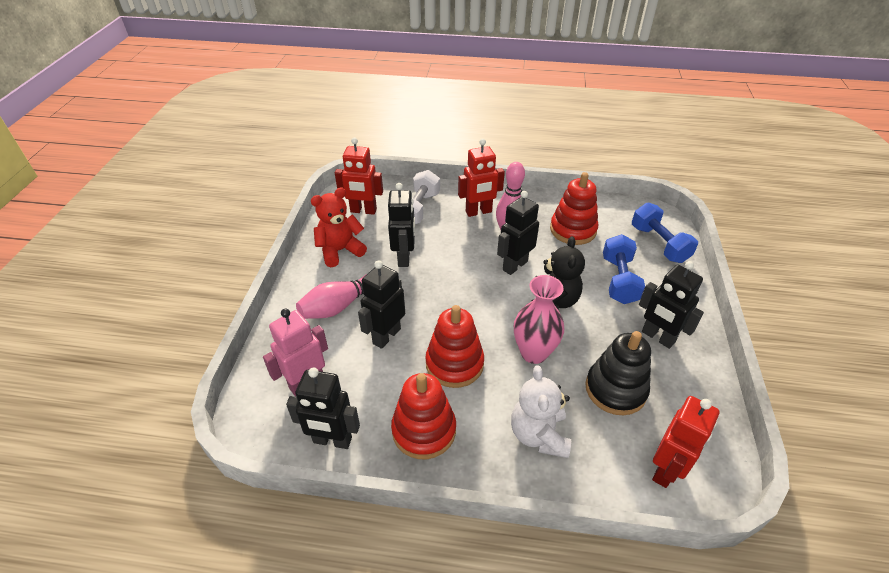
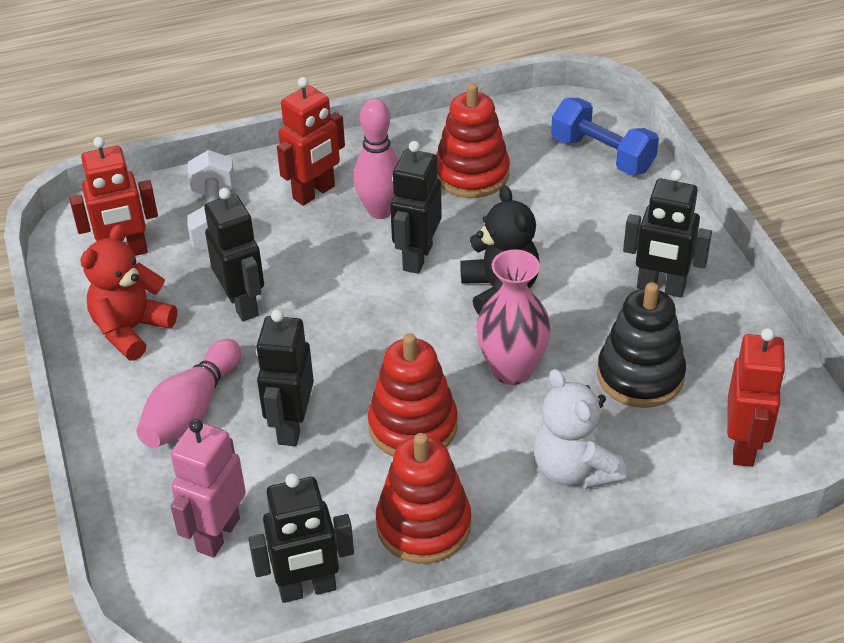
camera: 25 degrees left, 0 degrees up
(619, 280) = (573, 227): blue dumbbell -> none

